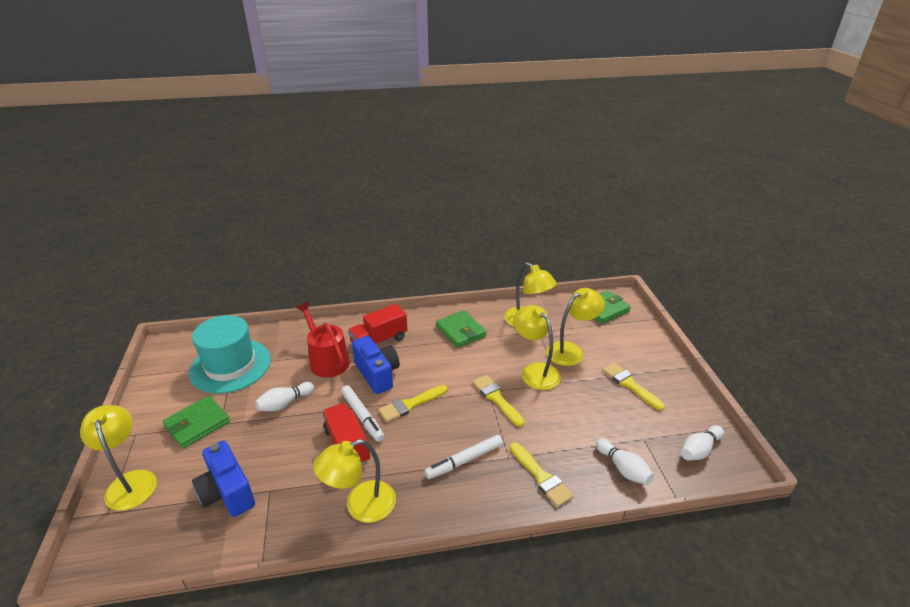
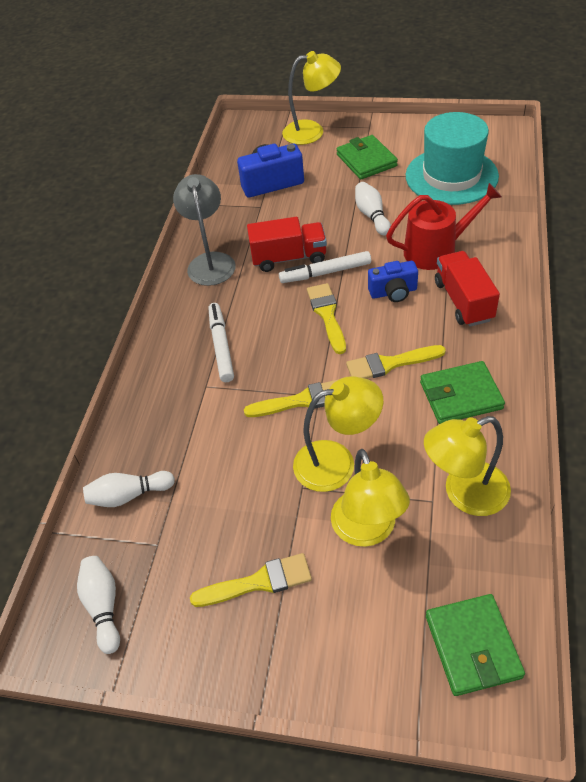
camera: 115 degrees right, 15 degrees up
(360, 506) = (210, 261): yellow lamp -> grey lamp
(377, 374) = (393, 292): blue camera -> blue camera, size x0.66
(541, 477) = (164, 408): yellow brush -> yellow brush (390, 363)

